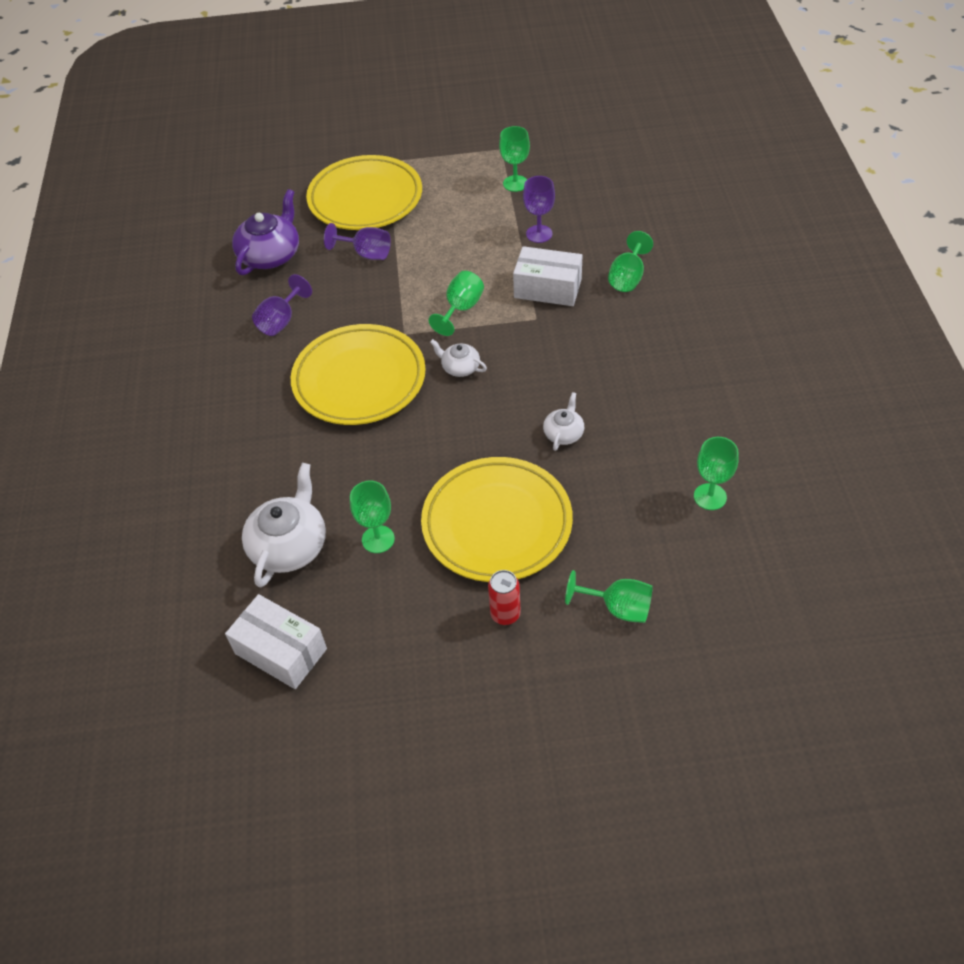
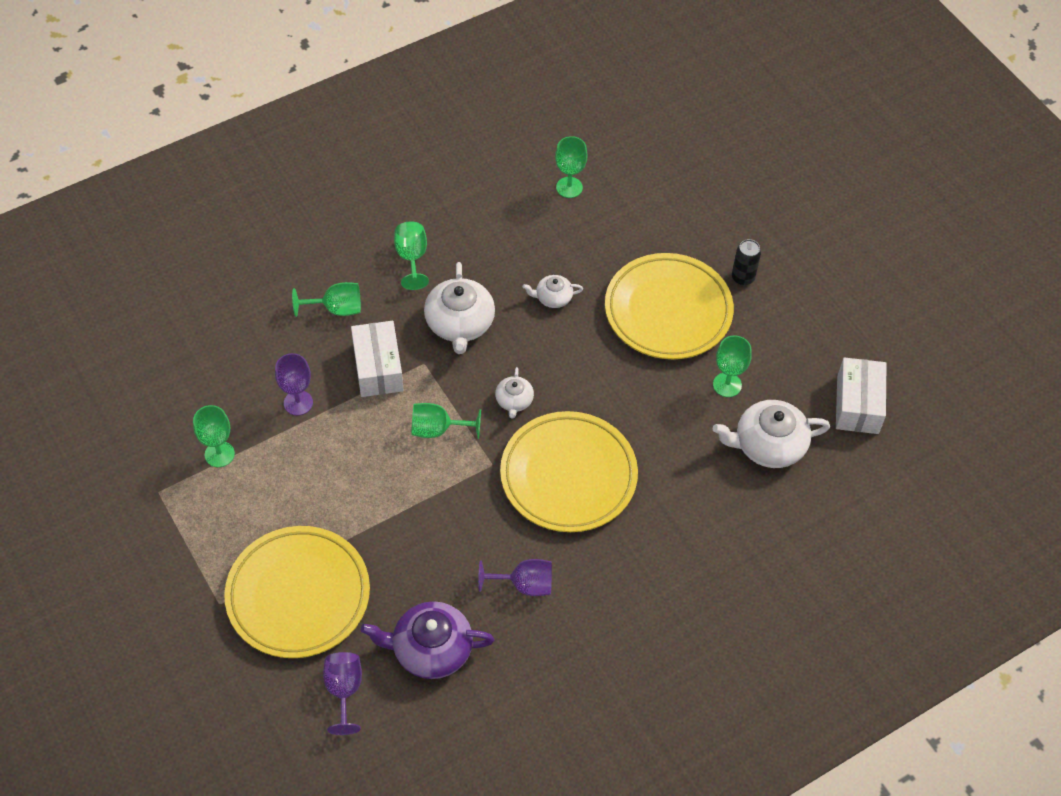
camera: 120 degrees left, 5 degrees up
(366, 253) = (390, 551): purple goblet -> purple goblet (344, 690)
(505, 614) = (743, 278): red can -> black can
(568, 354) = (459, 323): none -> white teapot
(618, 608) = (698, 214): green goblet -> green goblet (412, 258)

